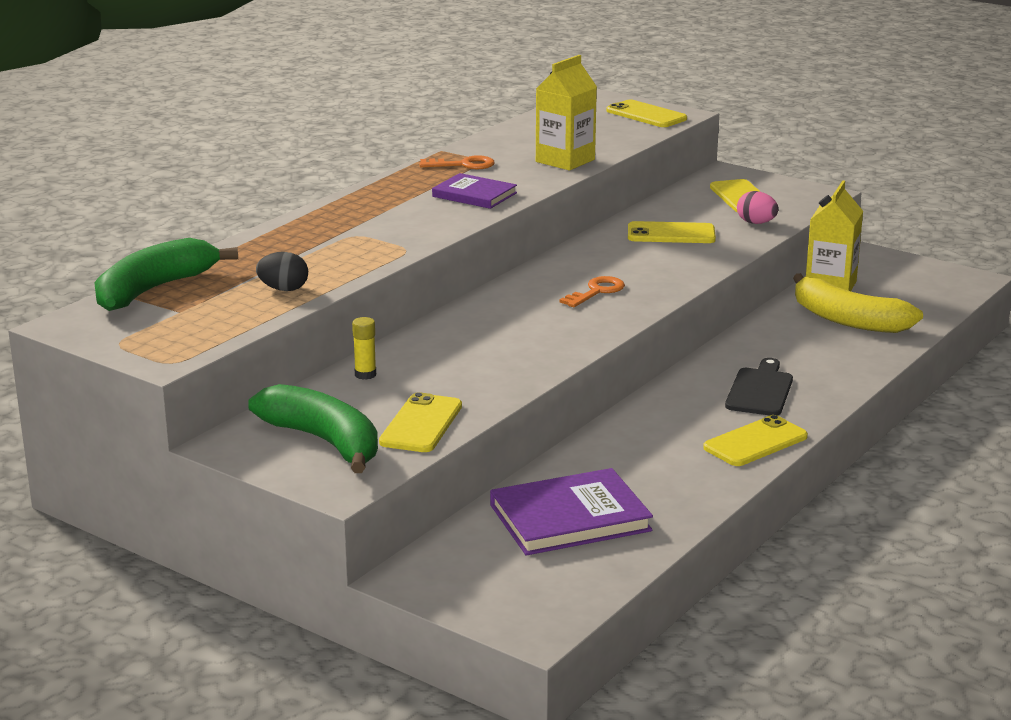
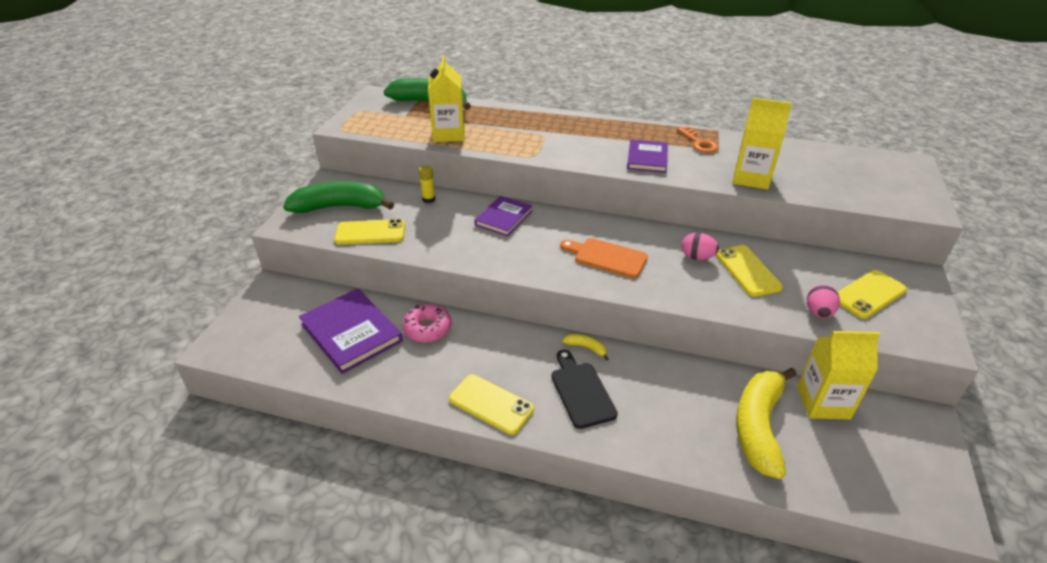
camera: 70 degrees right, 15 degrees up
(283, 289) = (449, 134): black egg -> yellow carton
(324, 441) = (340, 207): green banana -> green banana turned 120 degrees counterclockwise
(461, 333) = (504, 218): none -> purple book
(596, 292) = (607, 257): orange key -> orange cutting board
(596, 463) = (427, 328): none -> pink donut
(630, 250) = (697, 257): none -> pink egg
(646, 115) = (902, 193): yellow phone -> none
(691, 375) = (586, 348): none -> yellow banana
(760, 390) = (581, 391): black cutting board -> black cutting board turned 105 degrees counterclockwise

